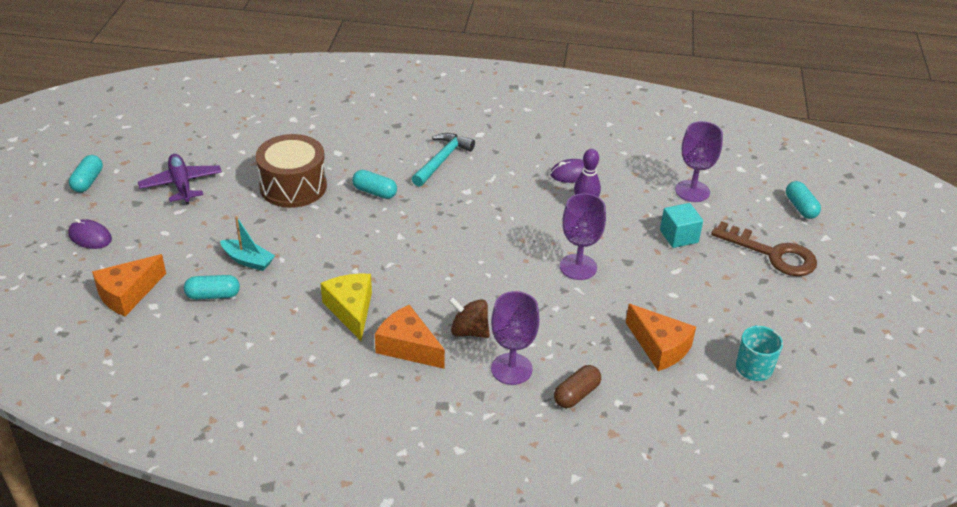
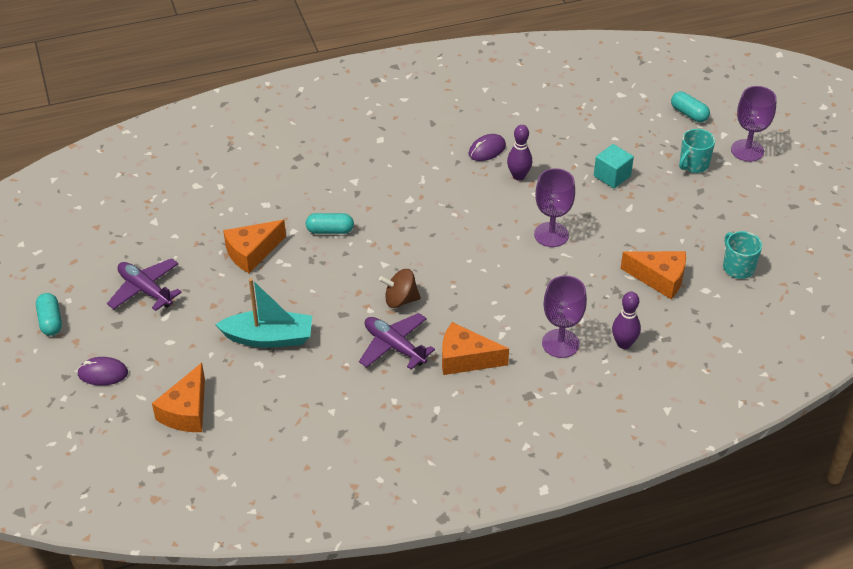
camera: 25 degrees left, 5 degrees up
(213, 295) = (264, 381): turquoise capsule -> none
(248, 260) = (269, 338): turquoise boat -> turquoise boat, size x1.58
(293, 186) = (252, 253): brown drum -> orange cheese
(351, 310) = (394, 346): yellow cheese -> purple plane
(442, 160) = (366, 177): turquoise hammer -> none
(469, 331) = (504, 325): brown spinning top -> brown spinning top (400, 300)
(576, 394) = (624, 343): brown capsule -> purple bowling pin
(692, 191) = (596, 130): purple goblet -> purple goblet (747, 150)
(773, 254) = (693, 164): brown key -> turquoise mug

